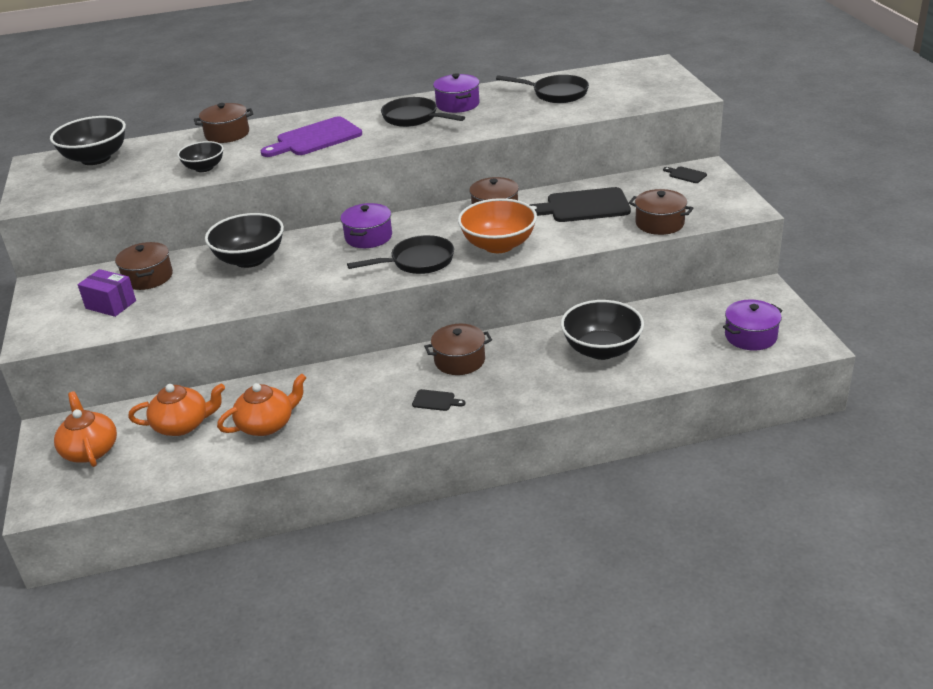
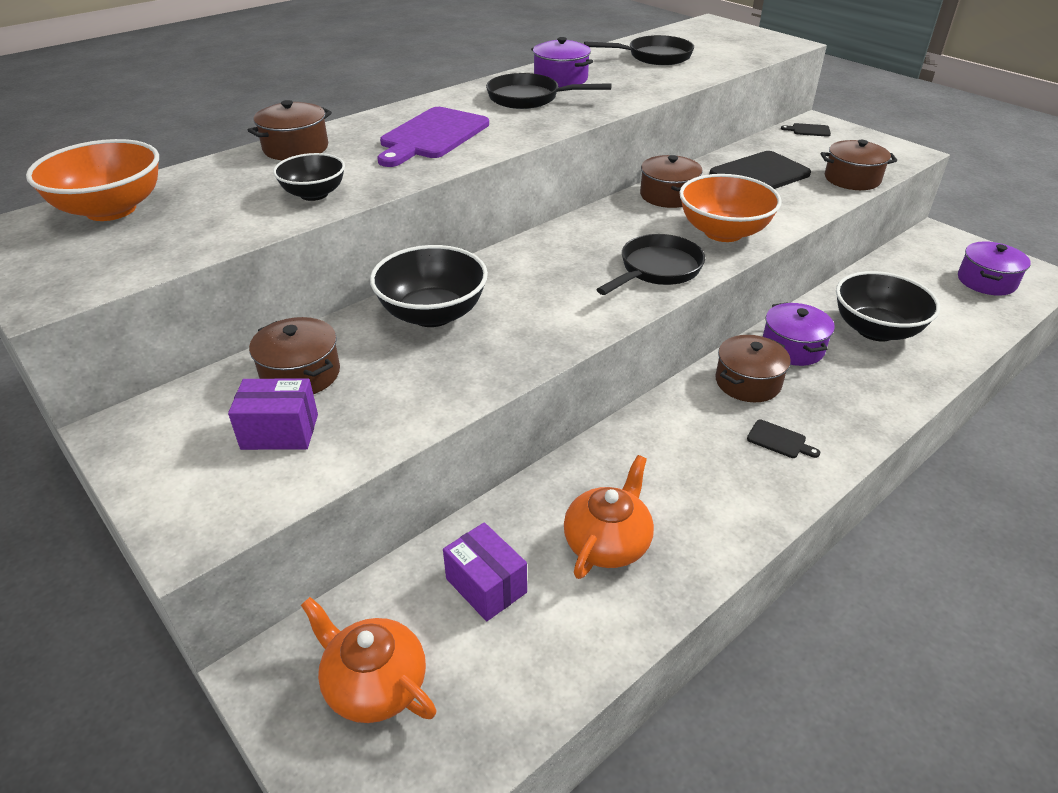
camera: 30 degrees left, 5 degrees up
(96, 158) = (111, 210): black bowl -> orange bowl
(182, 425) = (486, 585): orange teapot -> purple box
(368, 237) = (559, 253): purple pot -> purple pot (792, 348)
(435, 401) = (779, 440): black cutting board -> black cutting board turned 45 degrees clockwise

